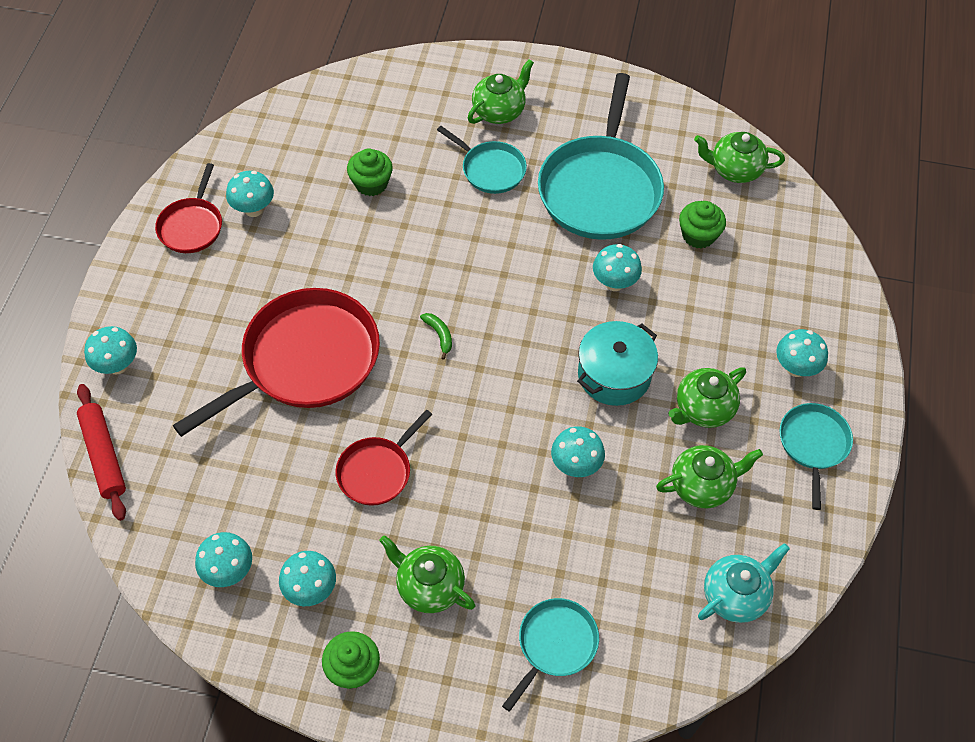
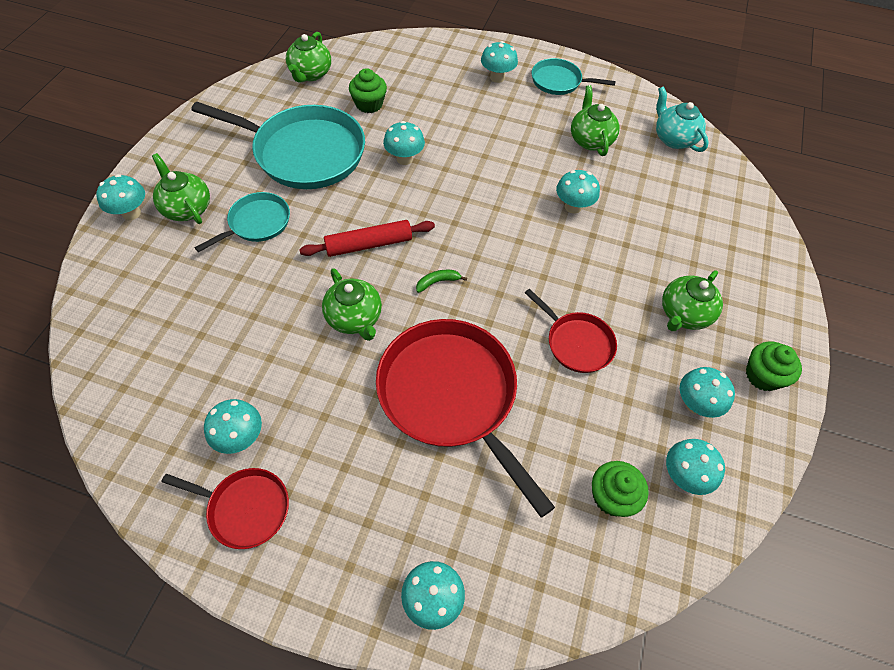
camera: 85 degrees left, 0 degrees up
(104, 455) = (553, 612): red rolling pin -> red rolling pin (369, 244)
(371, 183) = (241, 321): green cupcake -> green cupcake (612, 496)
(484, 72) = (131, 213): none -> turquoise mushroom
(555, 644) = (722, 239): turquoise pan -> none
(614, 375) = (492, 172): turquoise pot -> none
(703, 409) = (527, 129): green teapot -> green teapot (354, 318)

